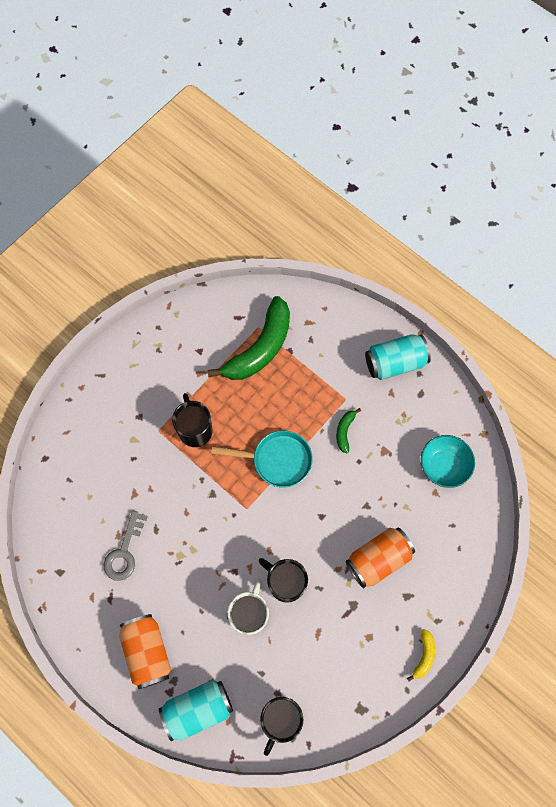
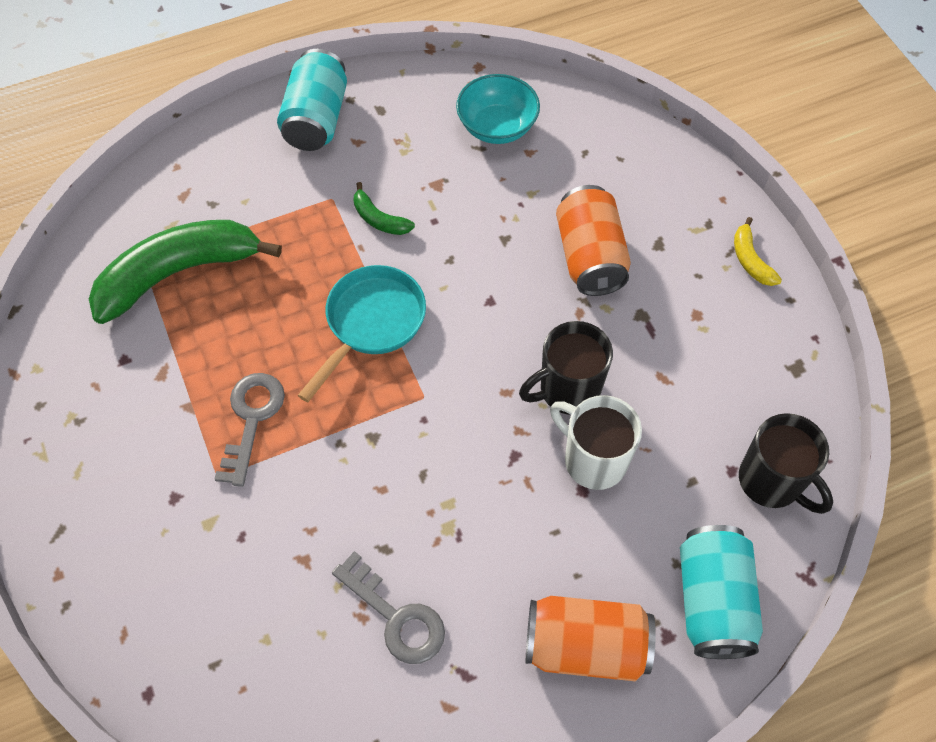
camera: 65 degrees left, 10 degrees down
(195, 430) = (252, 419): black mug -> grey key
(260, 348) = (178, 273): green banana -> green banana turned 90 degrees counterclockwise
(423, 656) = (750, 260): yellow banana -> yellow banana turned 150 degrees counterclockwise

